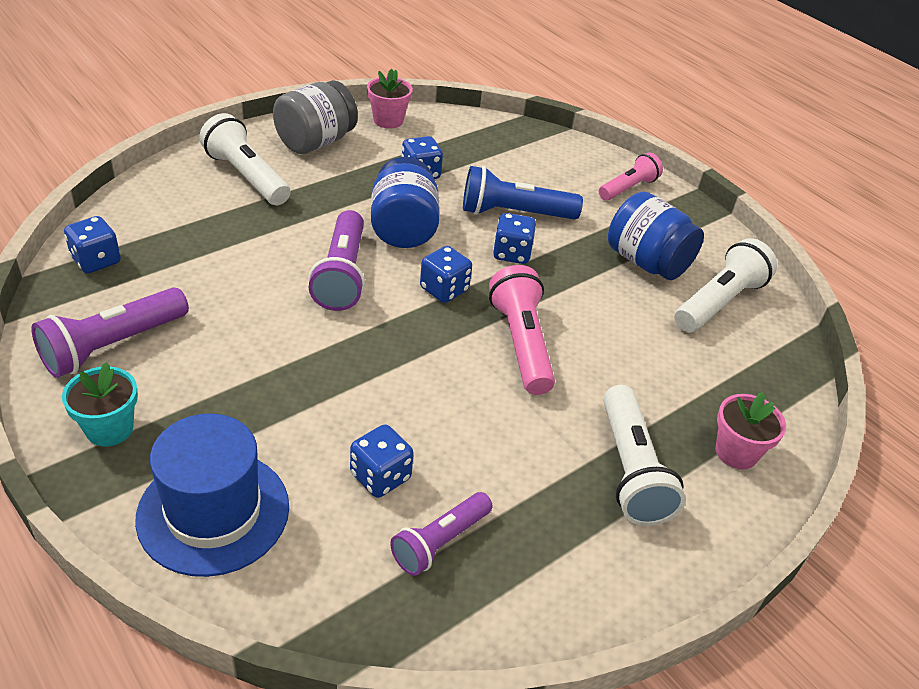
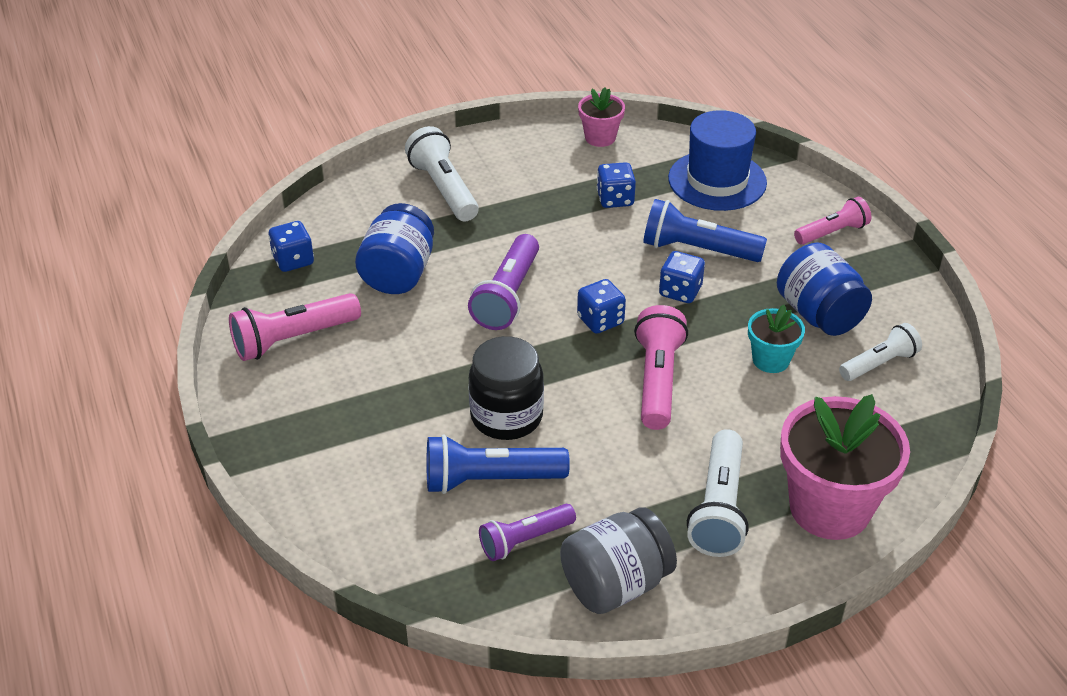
camera: 20 degrees right, 0 degrees up
(109, 429) = (278, 409): turquoise flower pot -> turquoise flower pot (771, 360)
(113, 346) = (293, 339): purple flashlight -> pink flashlight
(213, 512) = (346, 487): blue hat -> blue hat (717, 180)
(315, 142) = (520, 157): grey jar -> grey jar (615, 584)
(377, 401) = (506, 416): none -> black jar
(380, 476) = (490, 480): blue dice -> blue flashlight
(403, 229) = (580, 256): blue jar -> blue jar (398, 274)
(719, 302) = (879, 364): white flashlight -> white flashlight, size x0.66
(736, 452) = (829, 508): pink flower pot -> pink flower pot, size x1.97

